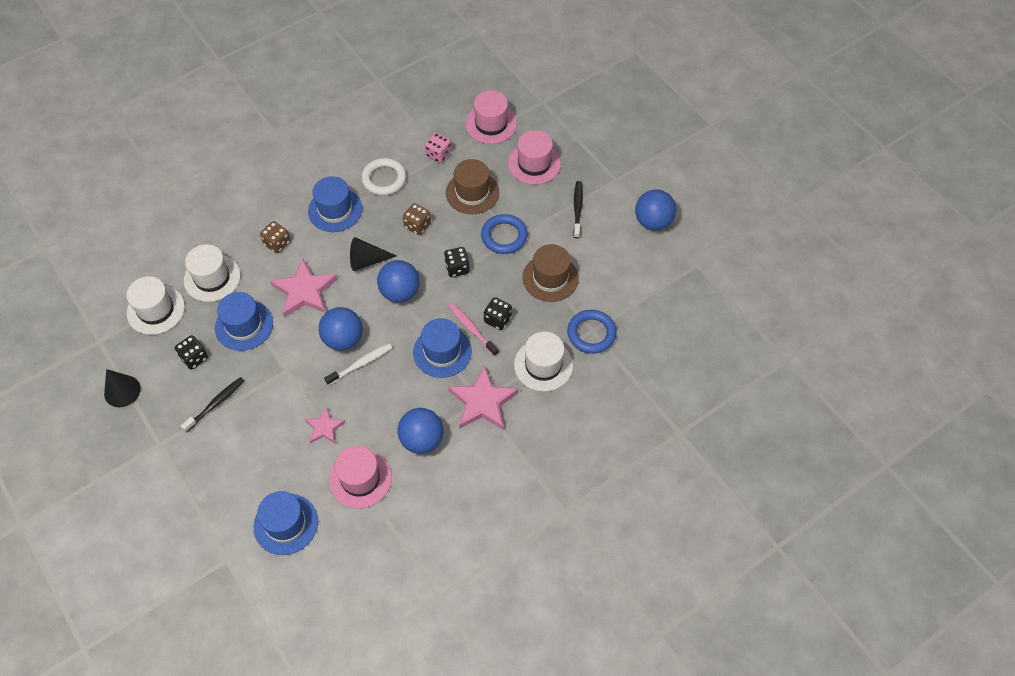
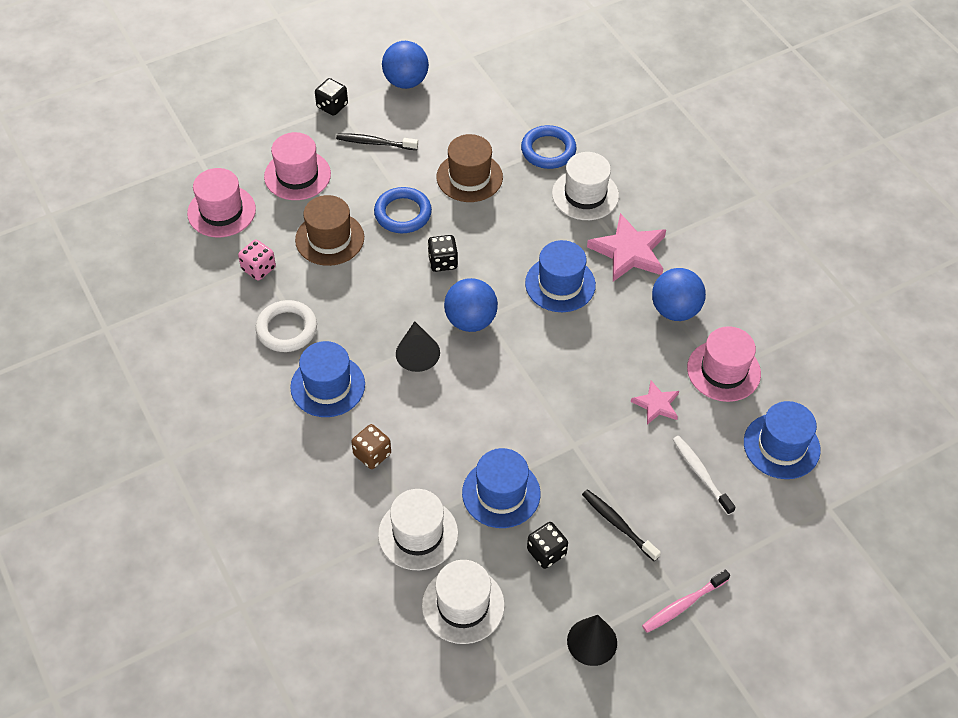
camera: 85 degrees left, 5 degrees down
(304, 291) = (455, 423): pink star -> none
(343, 339) = (533, 382): blue ball -> none
(361, 364) = (570, 365): white toothbrush -> white toothbrush (701, 474)
(417, 225) = (370, 297): brown dice -> none
(472, 329) = (531, 254): pink toothbrush -> pink toothbrush (683, 605)
(497, 319) = (521, 229): black dice -> black dice (332, 106)

